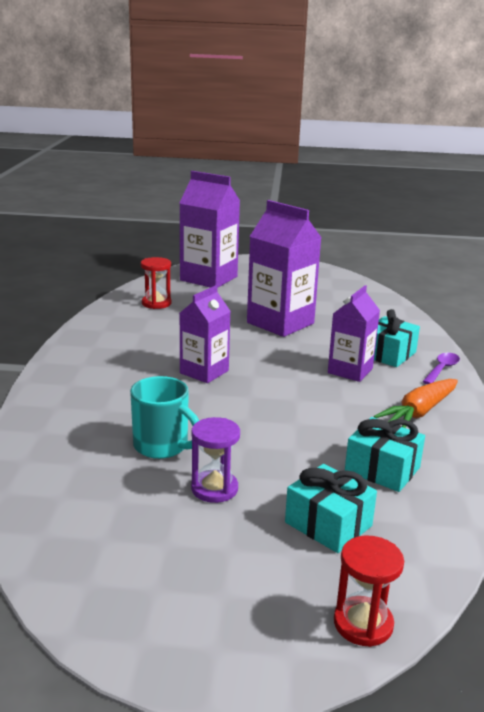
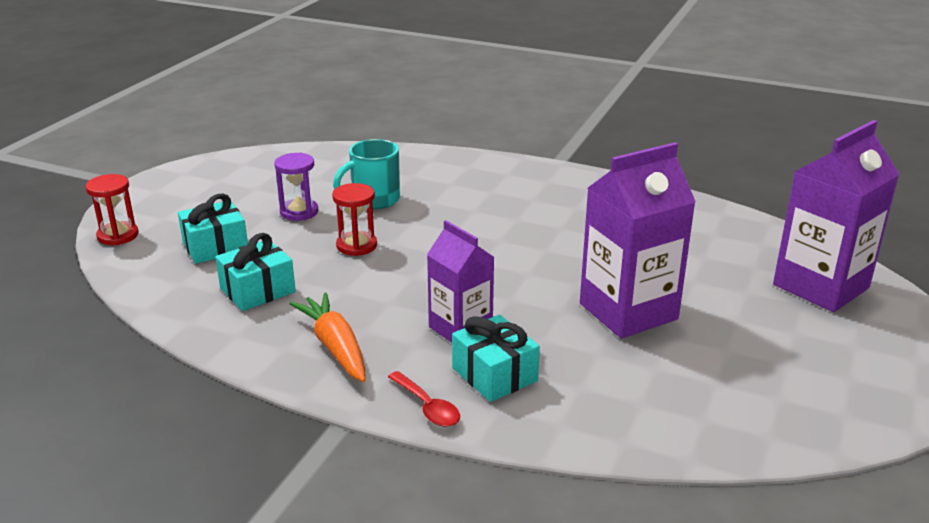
camera: 110 degrees right, 5 degrees up
(156, 303) = (713, 234): red hourglass -> red hourglass (356, 245)
(204, 372) = (502, 237): purple carton -> none
(442, 369) = (427, 407): purple spoon -> red spoon

